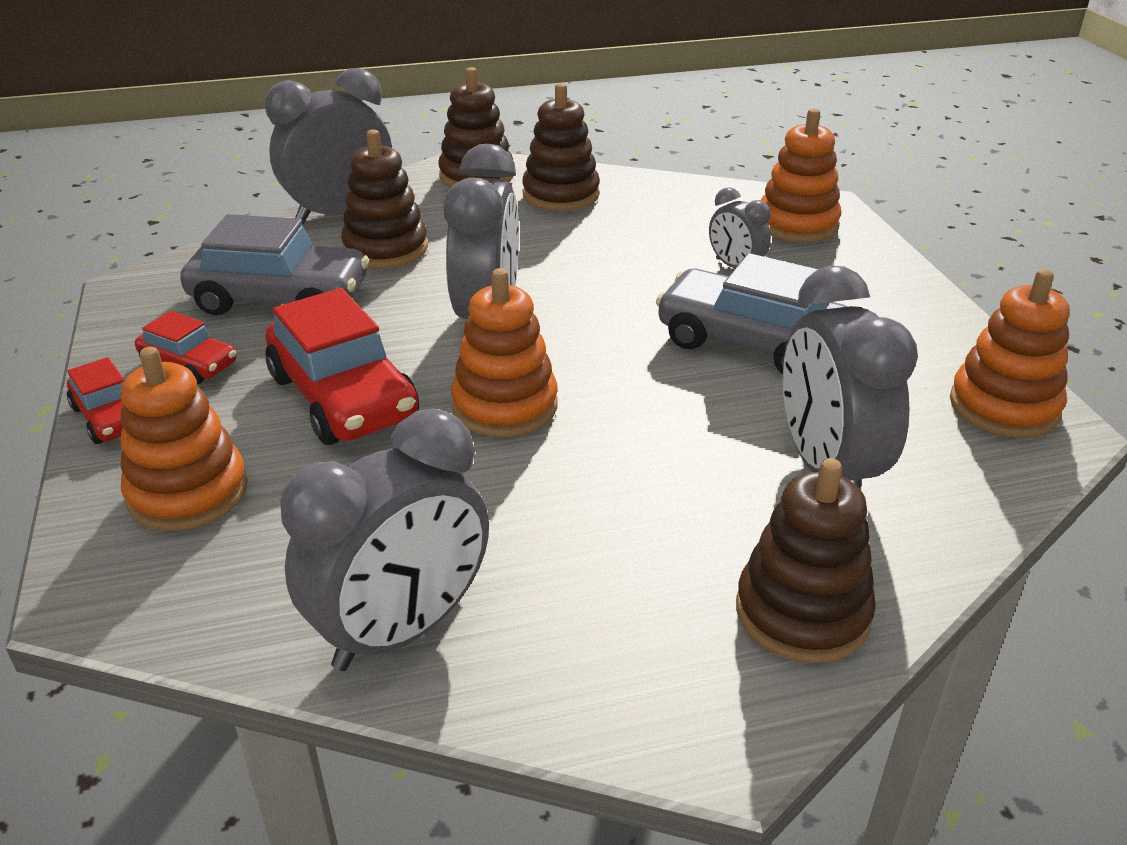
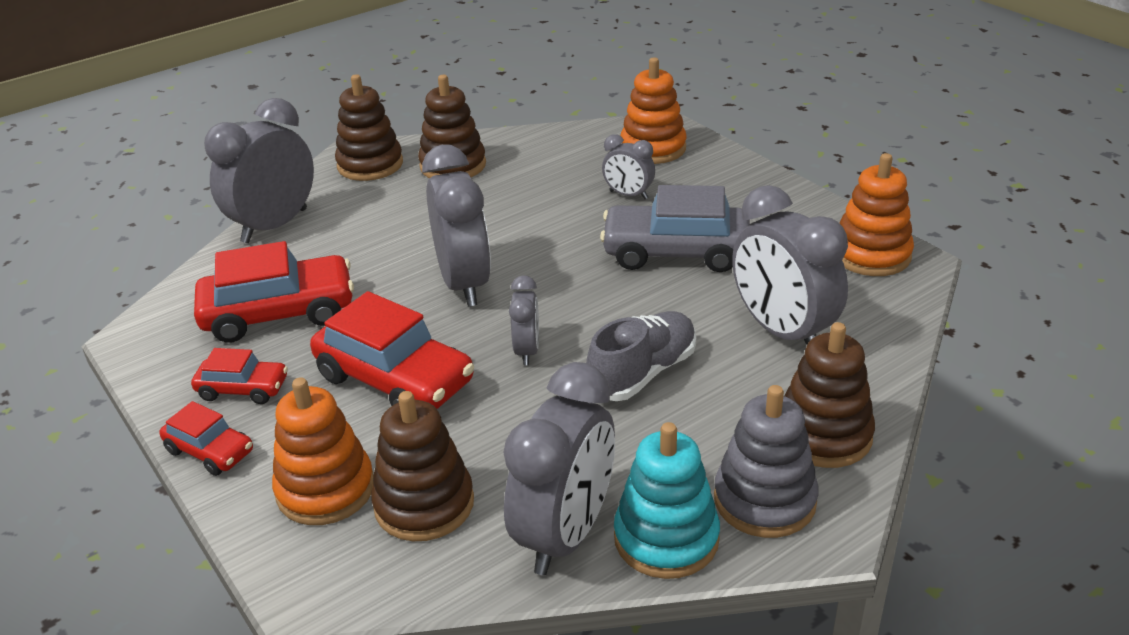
camera: 20 degrees left, 0 degrees up
(280, 298) = (279, 313): grey car -> red car
(385, 249) = (338, 247): brown stacking toy -> brown stacking toy (424, 504)
(505, 406) = (527, 351): orange stacking toy -> grey clock
(516, 677) = (666, 538): none -> turquoise stacking toy
(620, 468) = (642, 373): none -> grey shoe
(671, 671) = (764, 500): none -> grey stacking toy

